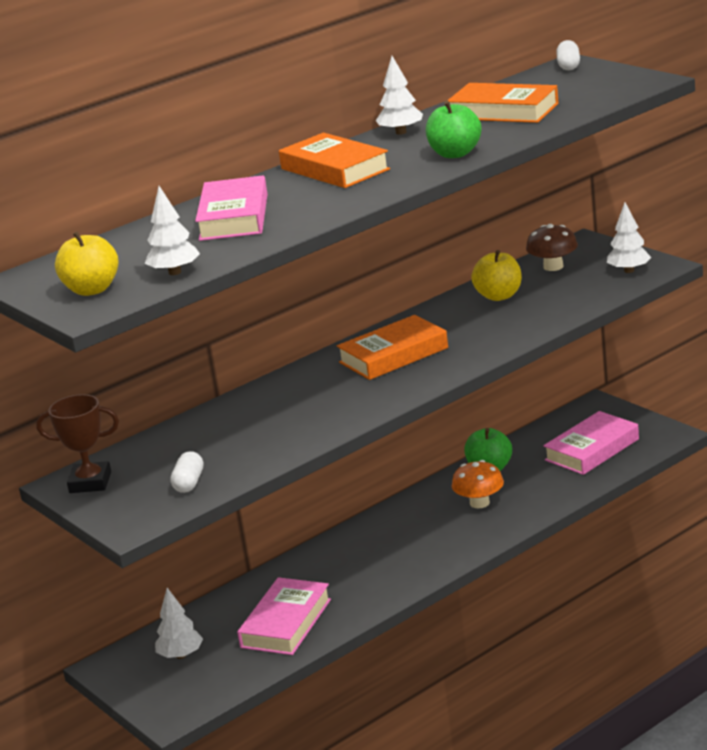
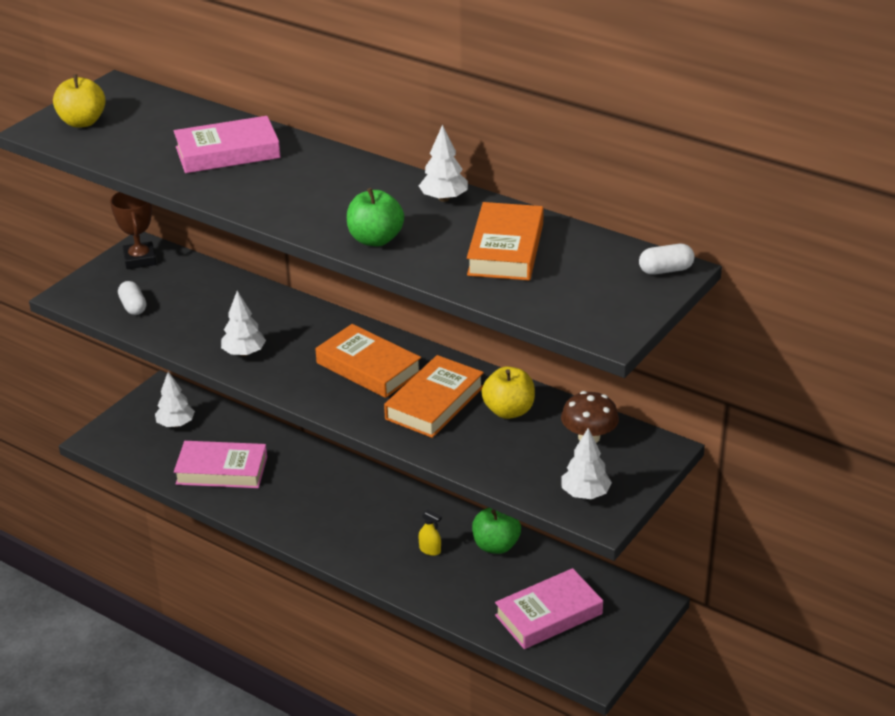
camera: 70 degrees right, 10 degrees up
(175, 272) = (108, 150): white tree -> white tree (244, 353)
(189, 483) = (133, 306): white capsule -> white capsule turned 75 degrees clockwise
(334, 169) = (342, 180): orange book -> orange book (434, 403)
(479, 503) = (430, 550): orange mushroom -> yellow spray bottle
(592, 450) = (548, 615): pink book -> pink book turned 60 degrees counterclockwise

